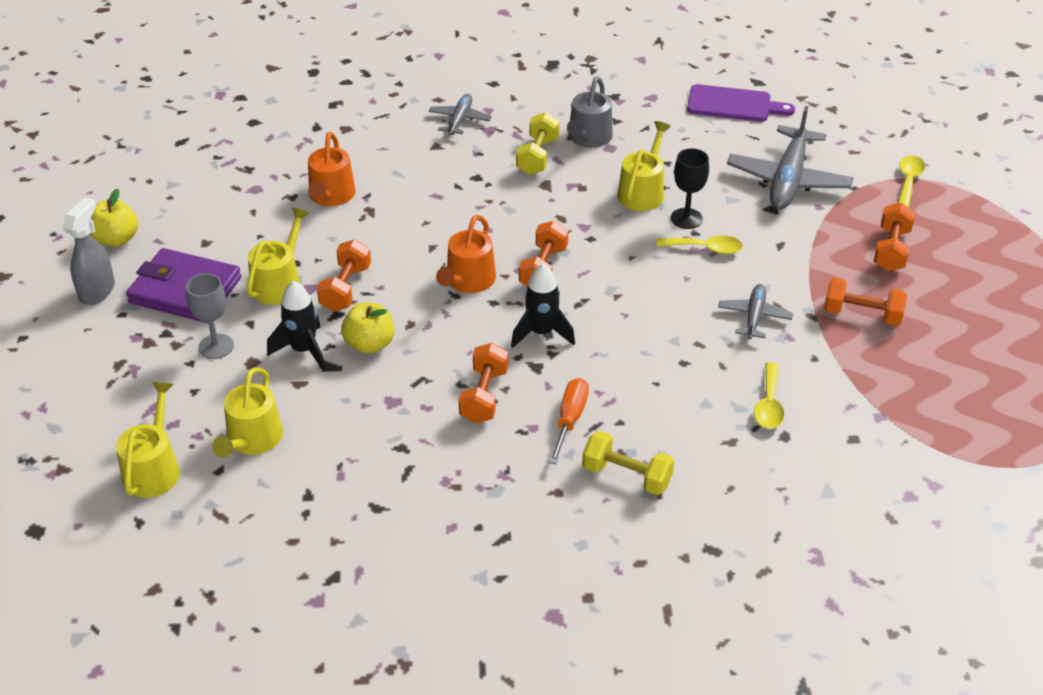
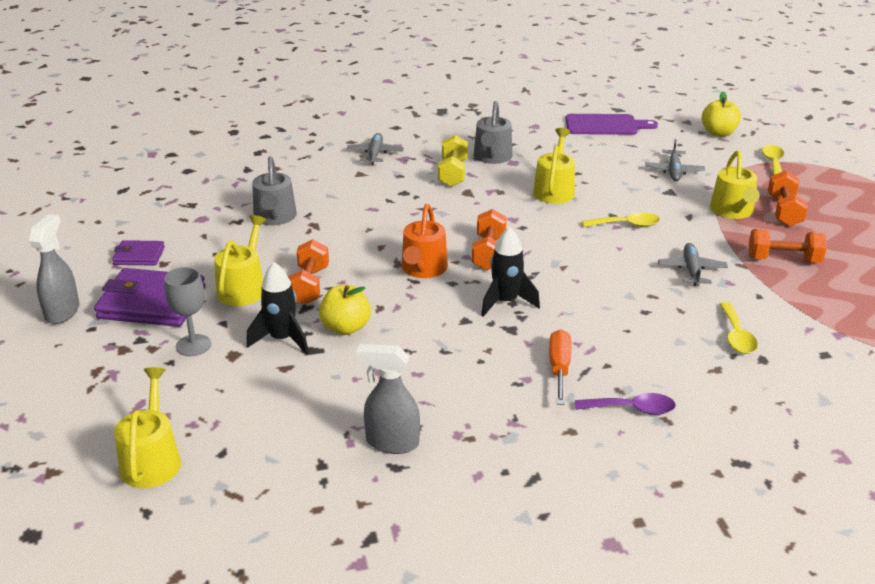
camera: 10 degrees left, 10 degrees down
(116, 239) = (74, 269): yellow apple -> yellow apple (718, 133)
(183, 230) = (139, 256): none -> purple wallet
(252, 440) = (250, 421): yellow watering can -> yellow watering can (732, 211)
(331, 196) = (275, 217): orange watering can -> grey watering can
(380, 481) = (391, 442): none -> grey spray bottle
(484, 396) = (470, 358): orange dumbbell -> none
(626, 476) = (632, 409): yellow dumbbell -> purple spoon
(686, 218) = (600, 205): black goblet -> none
(788, 180) = (674, 171): grey plane -> grey plane, size x0.54

